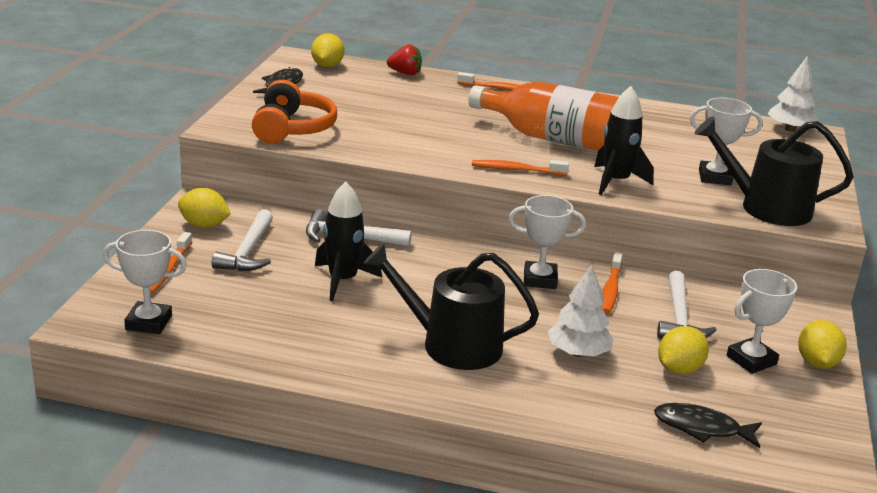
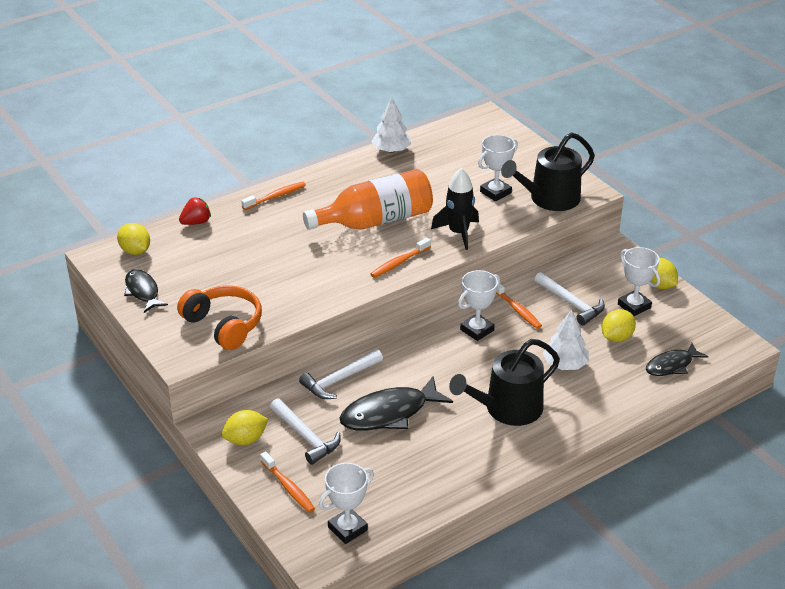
camera: 45 degrees left, 10 degrees up
(343, 280) = (389, 413): black rocket -> black fish
(679, 369) = (616, 337): yellow lemon -> yellow lemon turned 45 degrees clockwise
(751, 360) = (634, 306): white trophy -> white trophy turned 45 degrees counterclockwise
(790, 129) = (471, 122): white tree -> white tree (391, 150)

